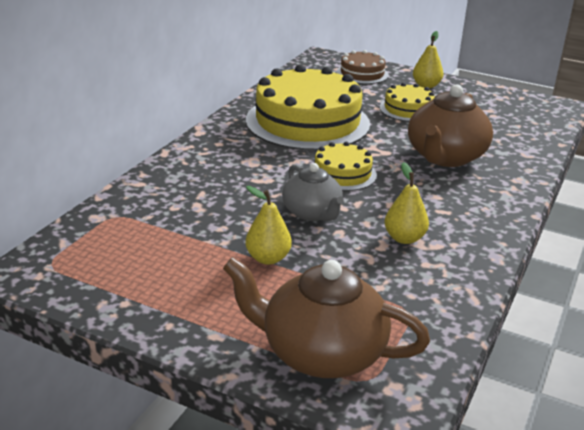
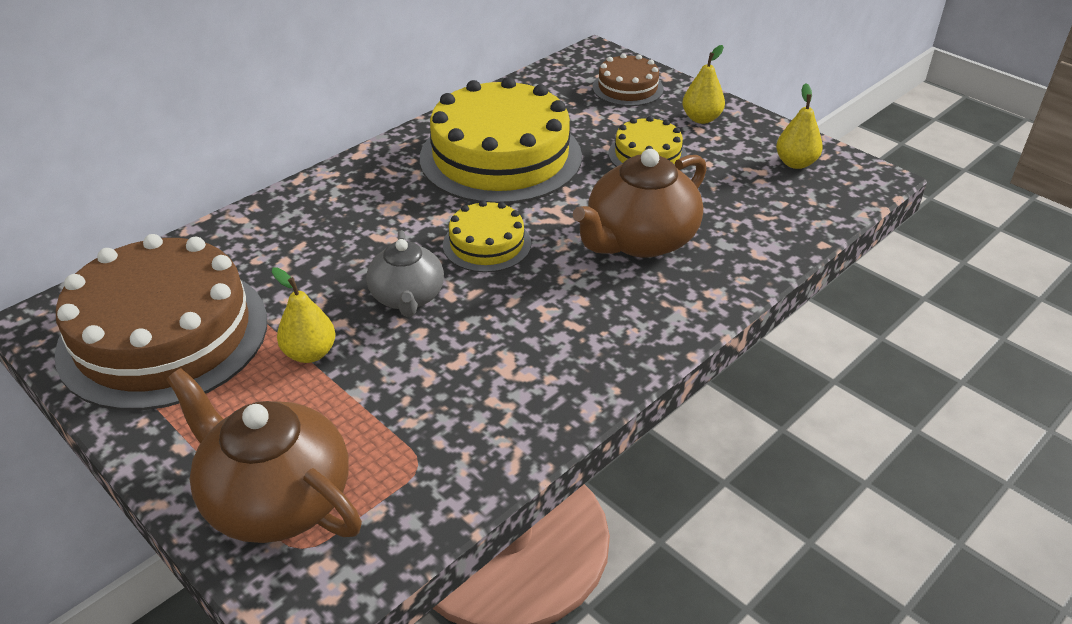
camera: 20 degrees right, 10 degrees up
(138, 266) = (163, 335): none -> brown cake
(404, 238) = (492, 357): yellow pear -> yellow pear (795, 163)

